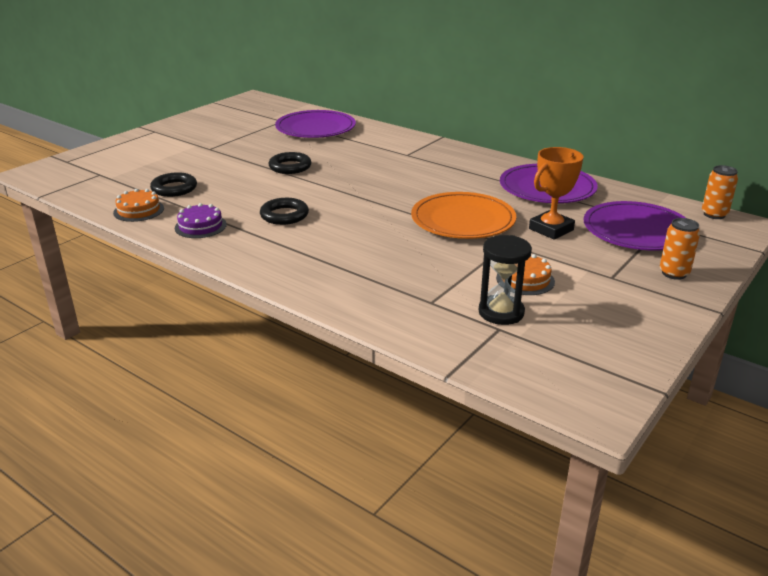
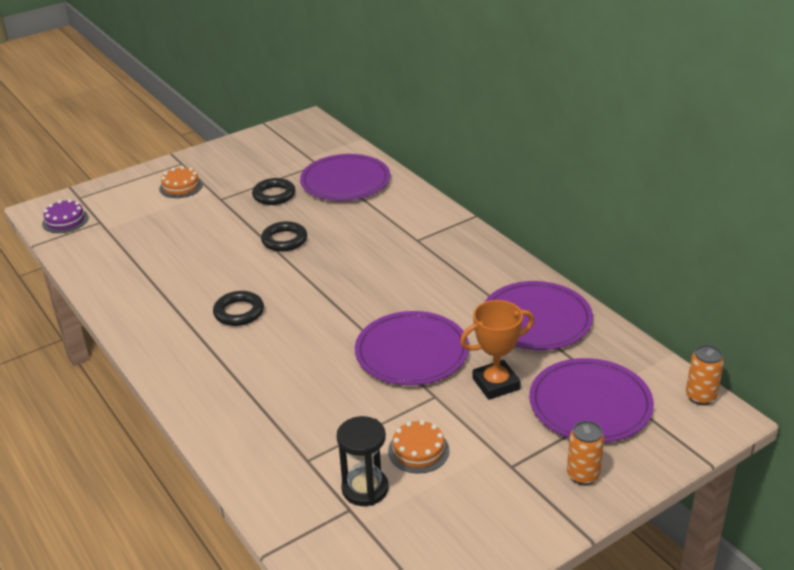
camera: 20 degrees right, 5 degrees up
(139, 210) = (110, 280): orange cake -> orange cake (181, 186)
(174, 188) = (157, 254): black ring -> black ring (274, 195)
(200, 226) = (154, 313): purple cake -> purple cake (65, 220)
(463, 220) = (412, 352): orange plate -> purple plate

